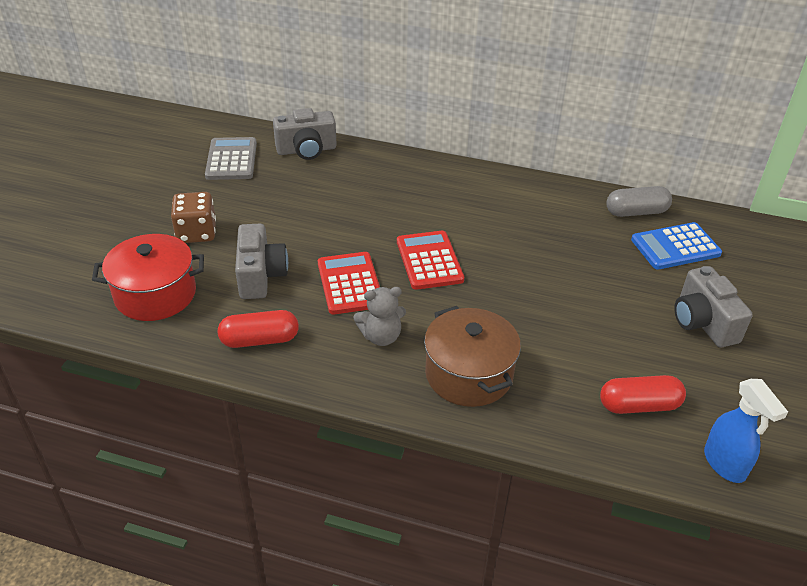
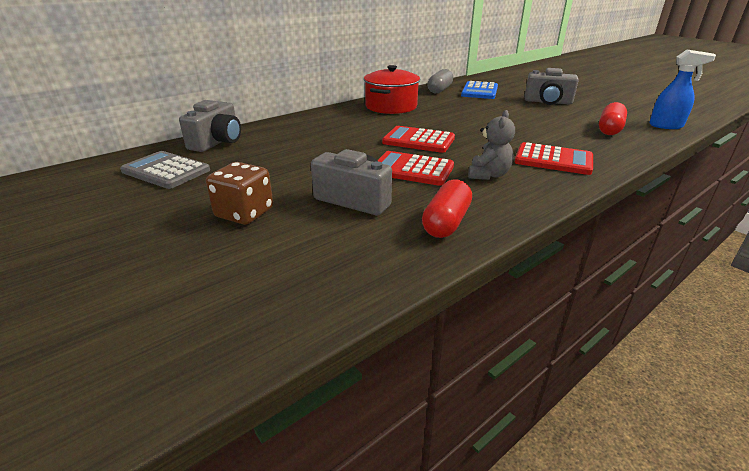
camera: 55 degrees left, 10 degrees down
(155, 294) = (310, 261): red pot -> red pot (391, 106)
(468, 374) = (553, 160): brown pot -> red calculator

